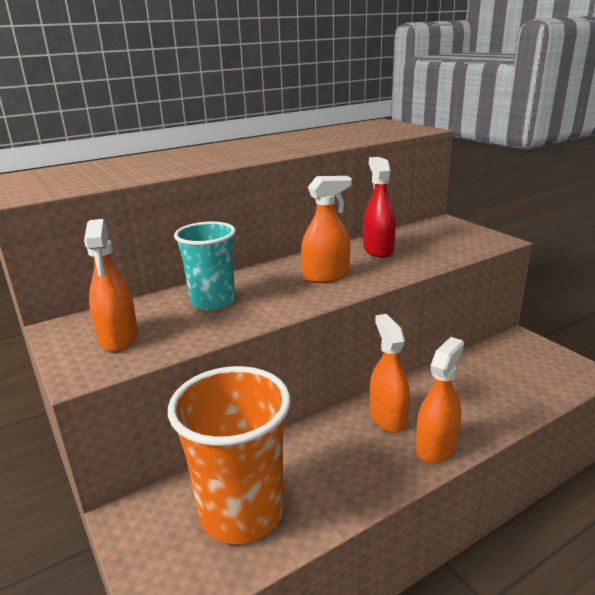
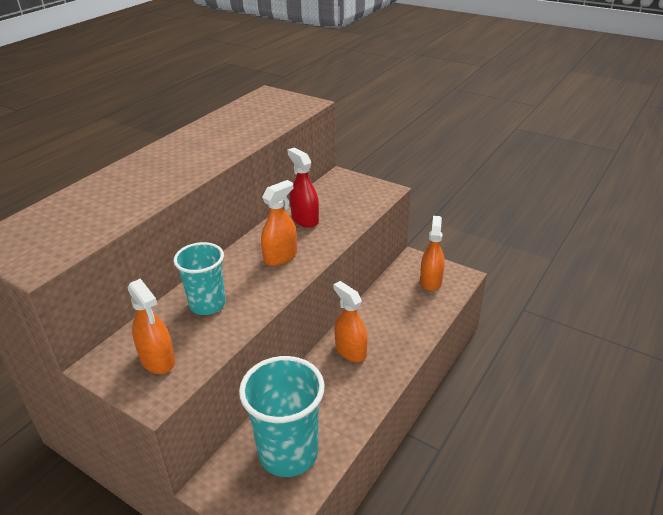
camera: 25 degrees left, 10 degrees up
(242, 512) = (288, 453): orange cup -> turquoise cup
(436, 447) = (391, 363): orange spray bottle -> orange spray bottle (431, 281)

